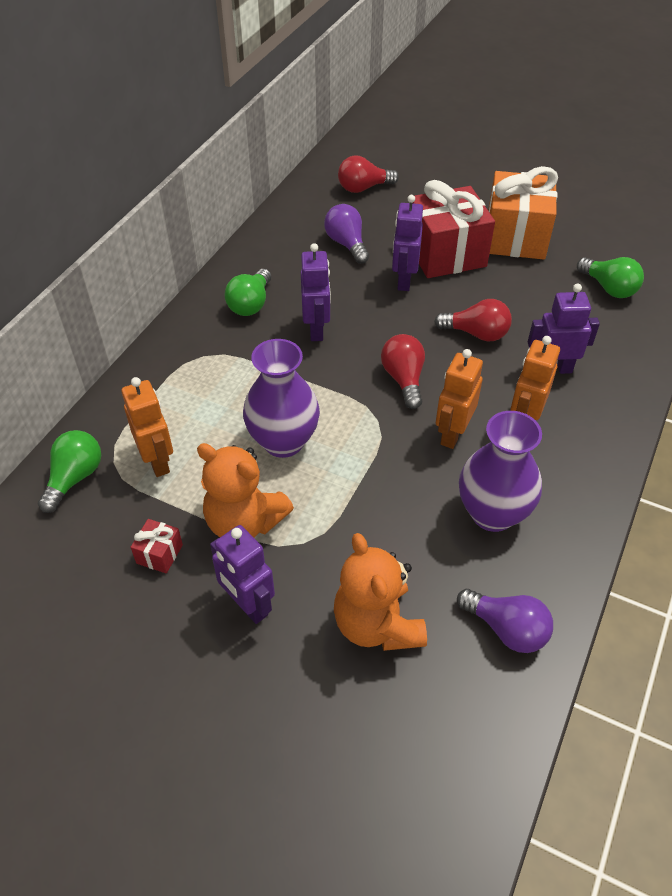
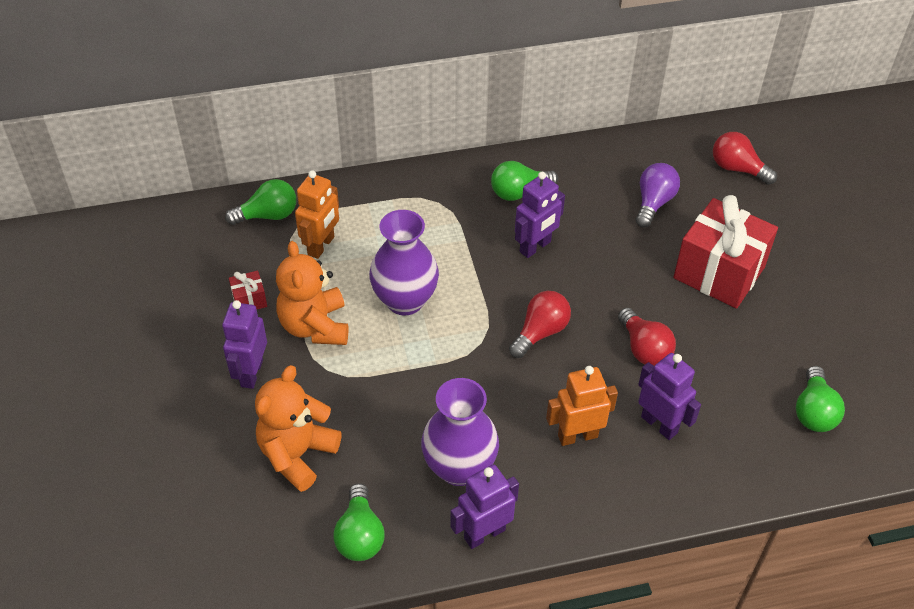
camera: 50 degrees right, 0 degrees up
(404, 280) = (653, 265): purple robot -> purple robot (484, 534)
(452, 433) = (515, 396): orange robot -> none
(506, 629) = (360, 535): purple light bulb -> green light bulb
(515, 237) = (801, 306): orange gift -> none

